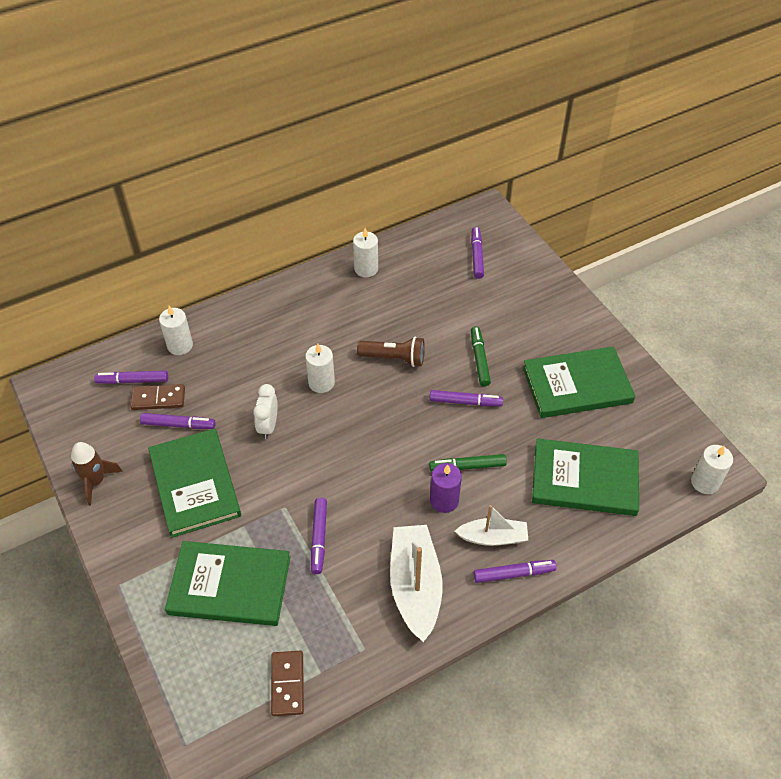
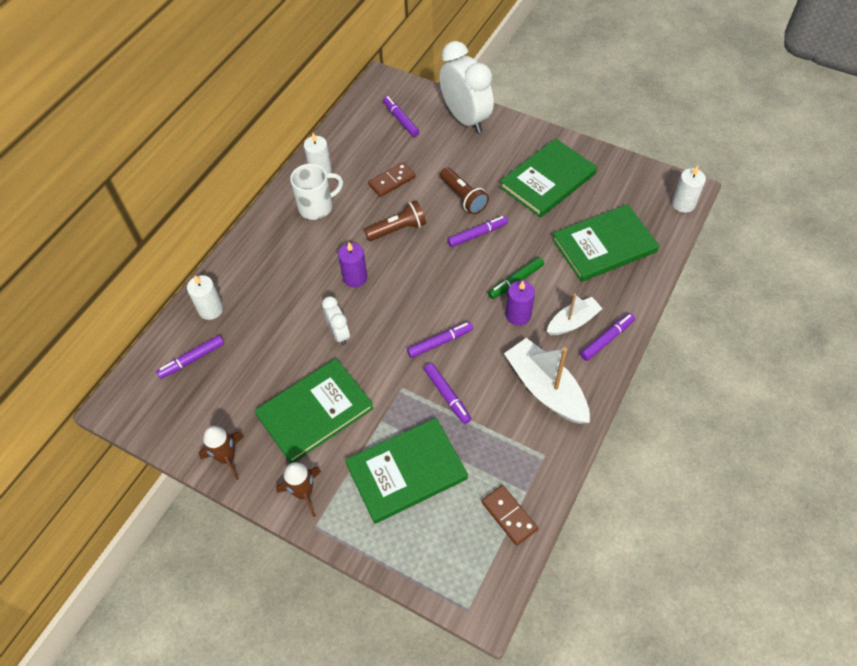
camera: 30 degrees left, 5 degrees up
(132, 550) = (304, 492): none -> brown rocket
(158, 398) = (227, 362): brown domino -> brown domino (392, 181)
(178, 425) = (262, 373): purple marker -> purple marker (440, 342)
(195, 484) = (315, 412): green book -> green book turned 75 degrees counterclockwise
(321, 382) = (355, 277): white candle -> purple candle
(337, 300) = (317, 207): none -> white mug
(479, 359) = (463, 197): green marker -> brown flashlight
(540, 284) = (465, 118): none -> white clock

